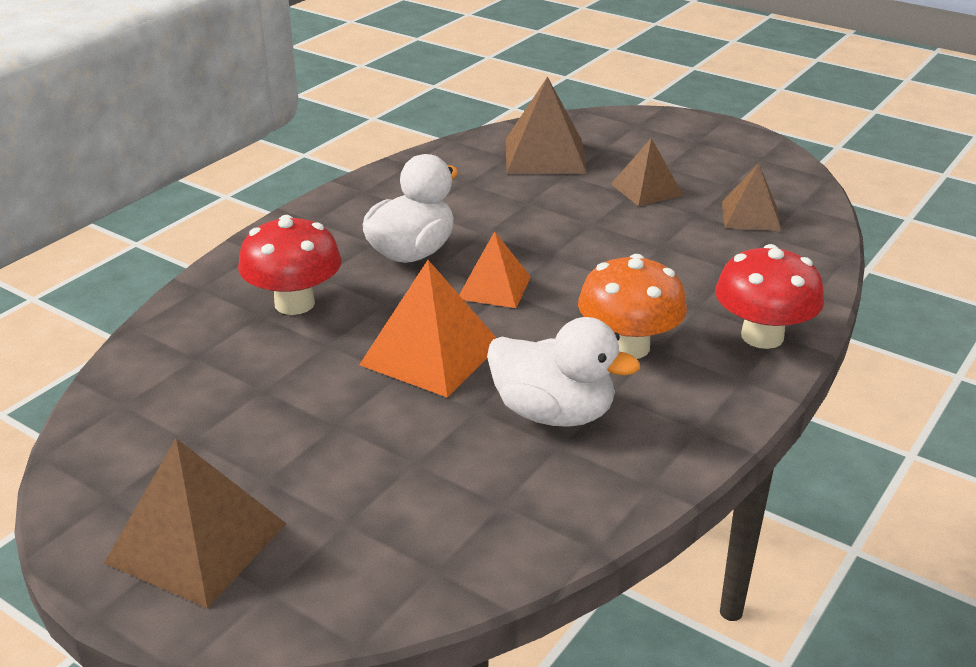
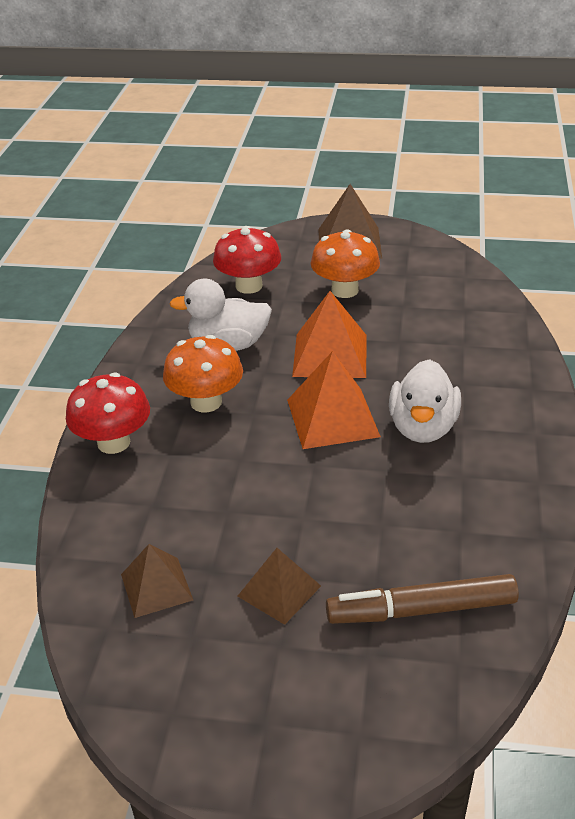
camera: 155 degrees right, 5 degrees up
(294, 303) = (453, 358): red mushroom -> red mushroom (249, 286)
(311, 444) = (345, 290): none -> orange mushroom
(494, 287) = (332, 418): orange pyramid -> orange pyramid, size x1.57
(544, 155) = (422, 610): brown pyramid -> brown marker

